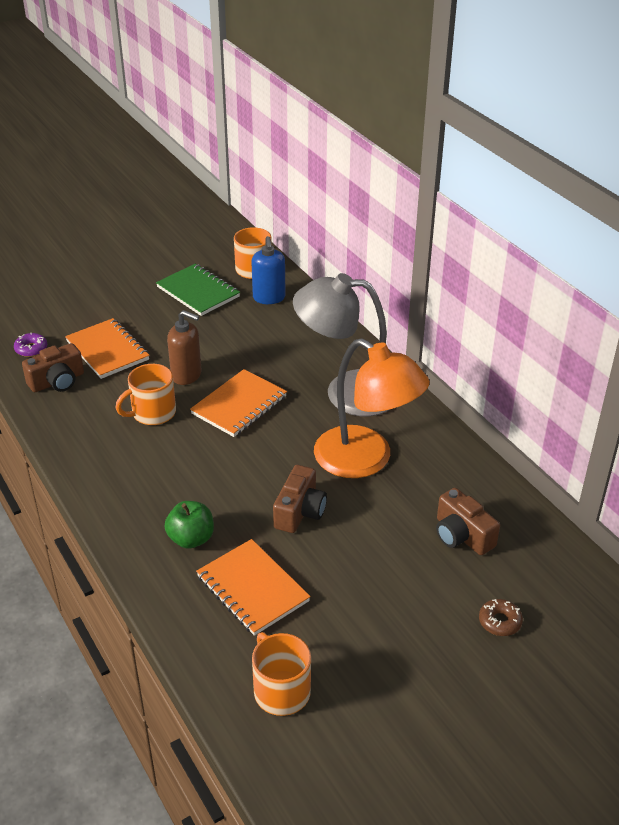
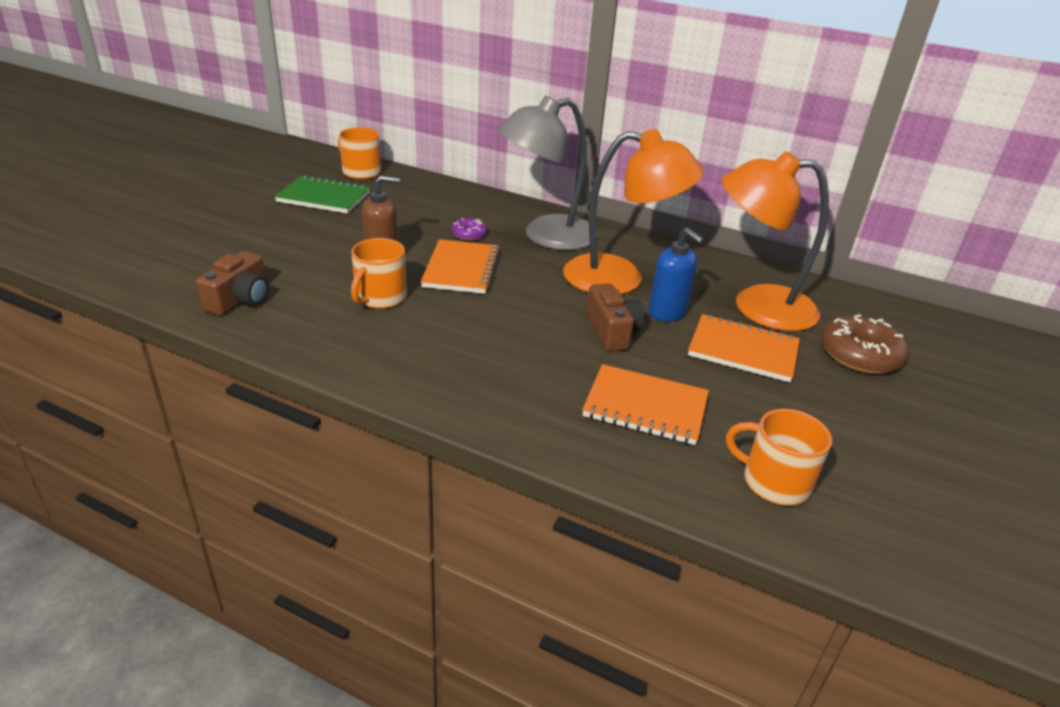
camera: 35 degrees left, 5 degrees down
(31, 349) = (177, 280): purple donut -> purple donut (469, 234)
(108, 350) = (274, 260): orange notebook -> orange notebook (743, 350)
(191, 539) = (538, 387): green apple -> none
(269, 298) = (399, 188): blue soap dispenser -> blue soap dispenser (667, 313)
(462, 535) = (757, 306): brown camera -> orange lamp
(499, 621) = (860, 355): brown donut -> brown donut, size x1.92

